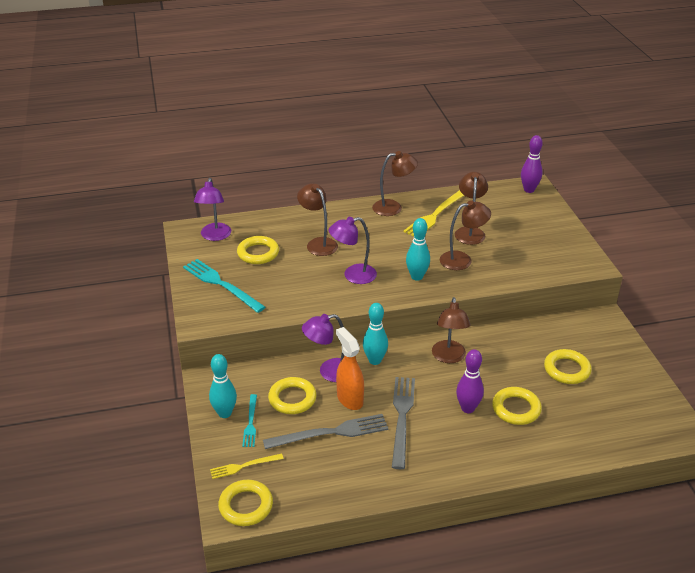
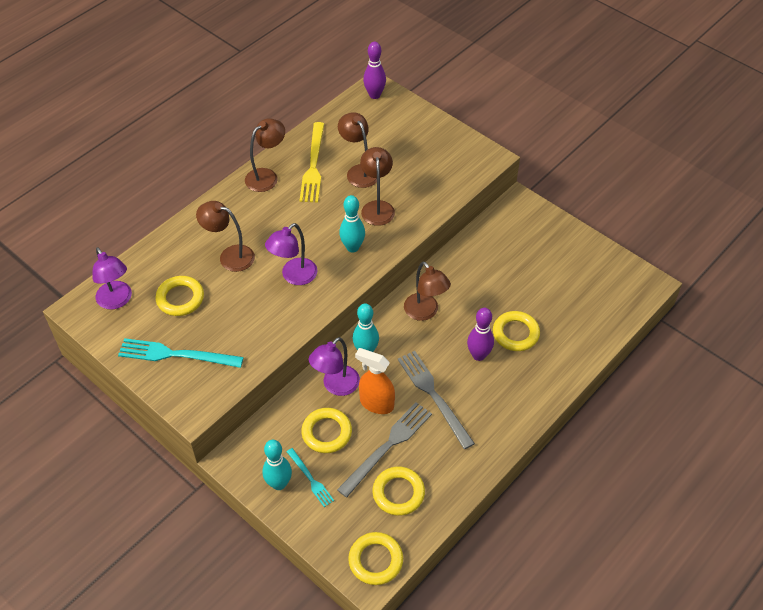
camera: 35 degrees left, 15 degrees up
(244, 466) = (342, 524): yellow fork -> none
(462, 260) = (377, 207): brown lamp -> brown lamp turned 45 degrees counterclockwise
(567, 370) = (526, 272): yellow ring -> yellow ring (398, 493)

